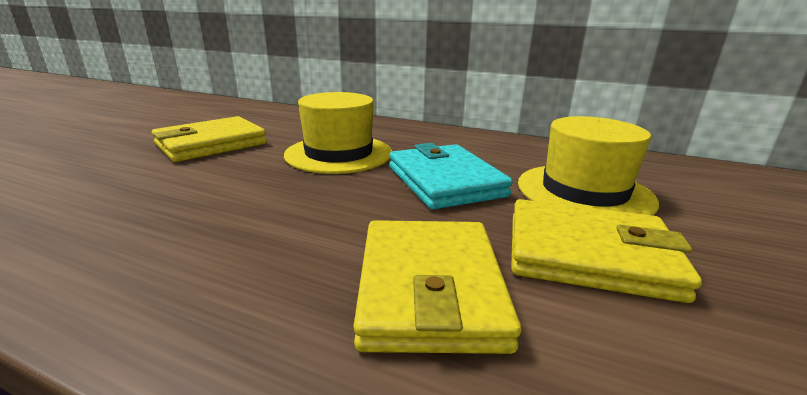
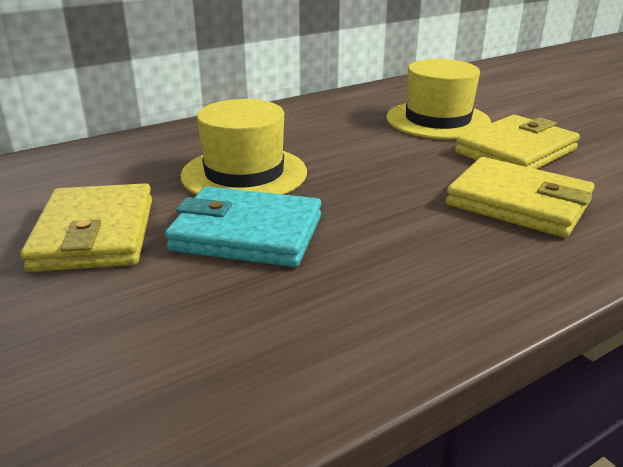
camera: 55 degrees left, 5 degrees up
(444, 181) = (369, 152): turquoise wallet -> turquoise wallet (247, 234)

